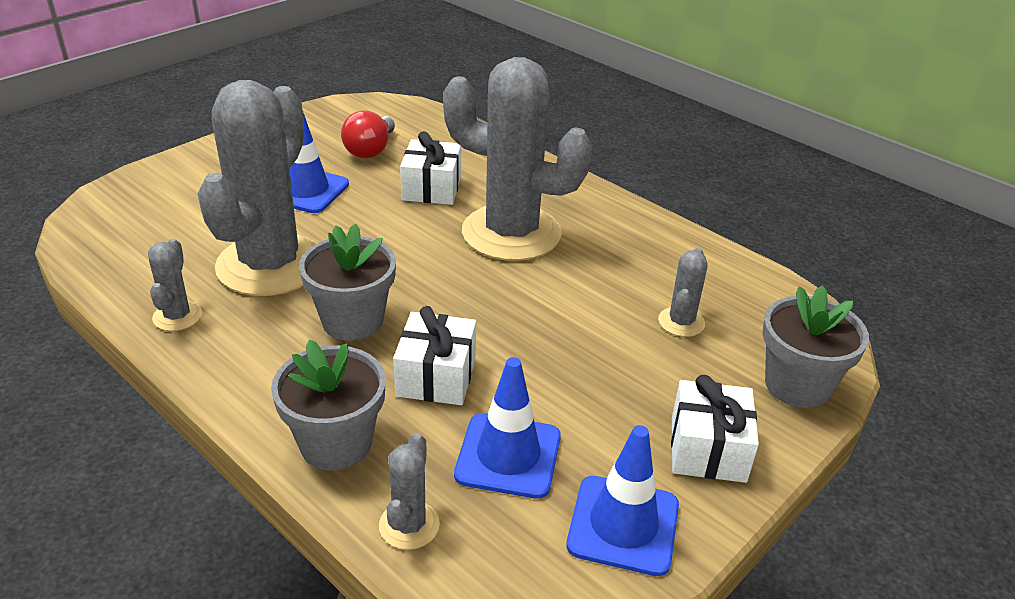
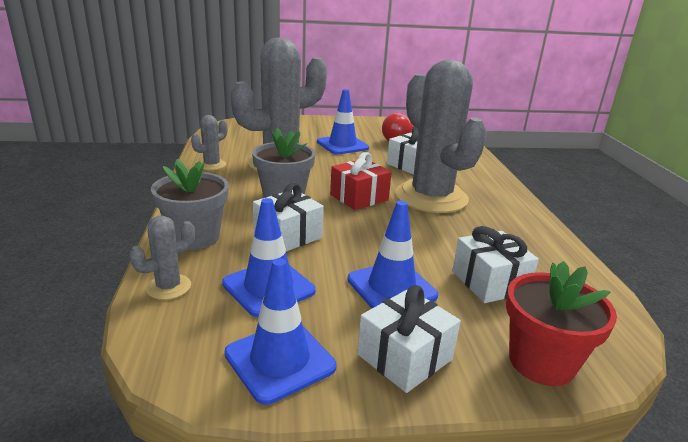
camera: 40 degrees right, 10 degrees down
(438, 274) = (359, 197): none -> red gift
(614, 381) = (391, 287): none -> blue traffic cone
(681, 322) = (489, 282): grey cactus -> white gift
(797, 385) = (541, 362): grey flower pot -> red flower pot

